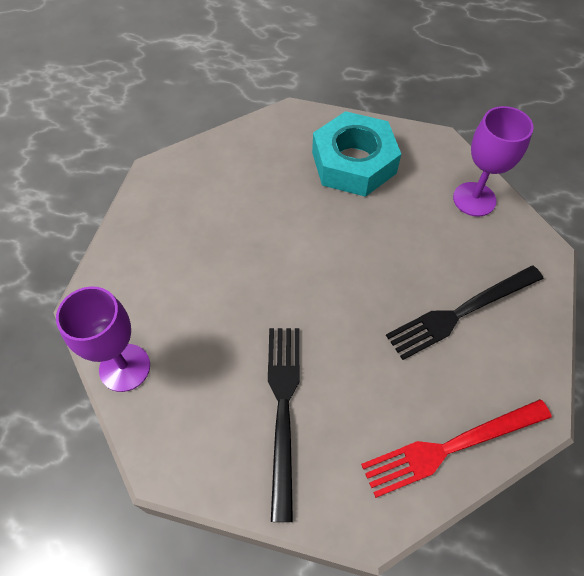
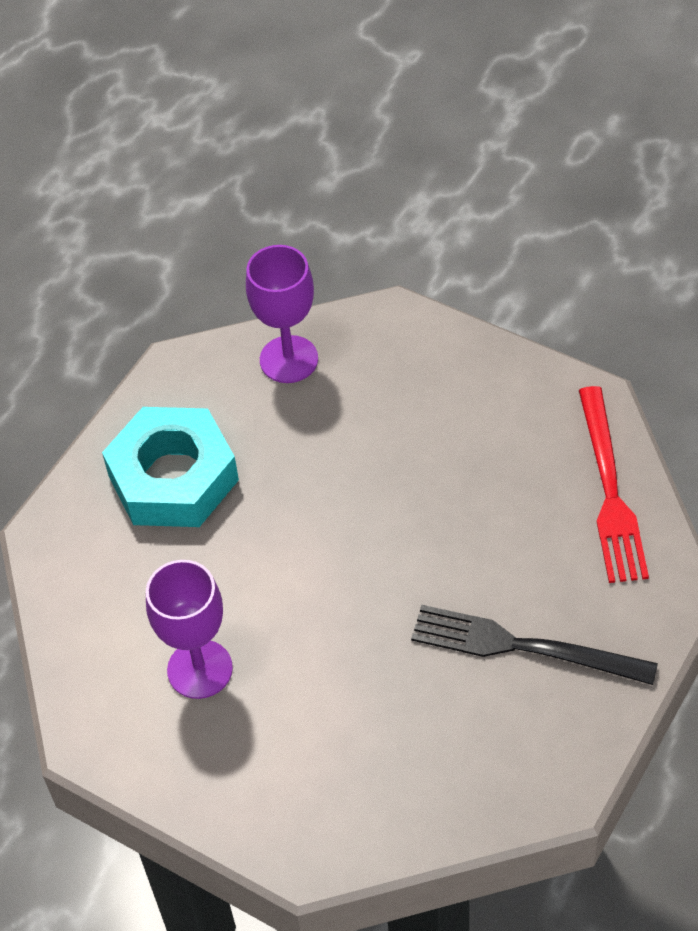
camera: 70 degrees left, 5 degrees down
(125, 367) = (418, 821): purple goblet -> purple goblet (200, 669)
(461, 312) = (449, 428): black fork -> none

